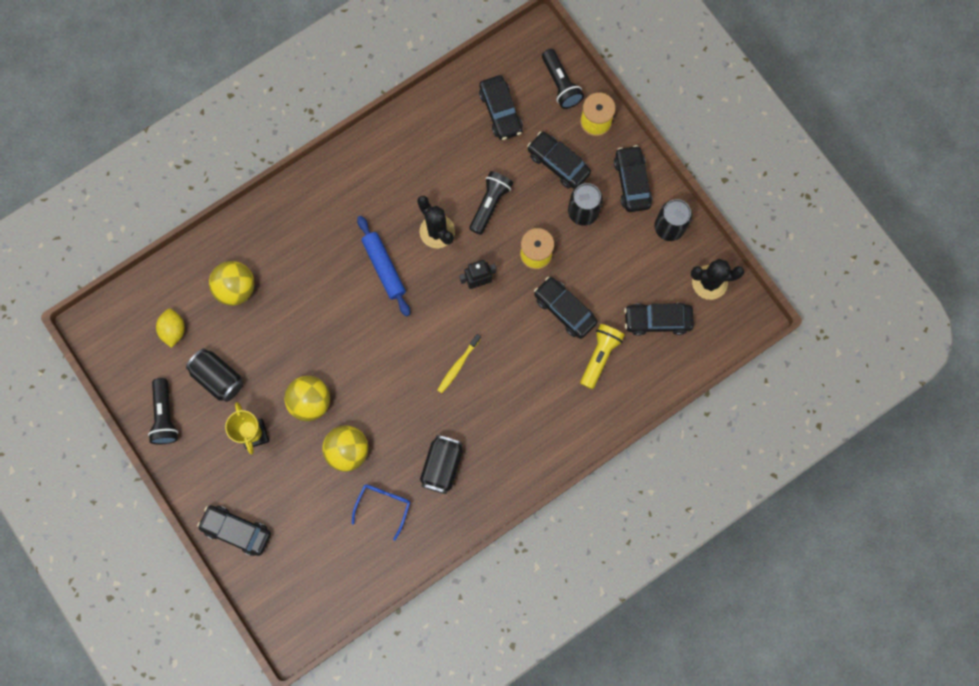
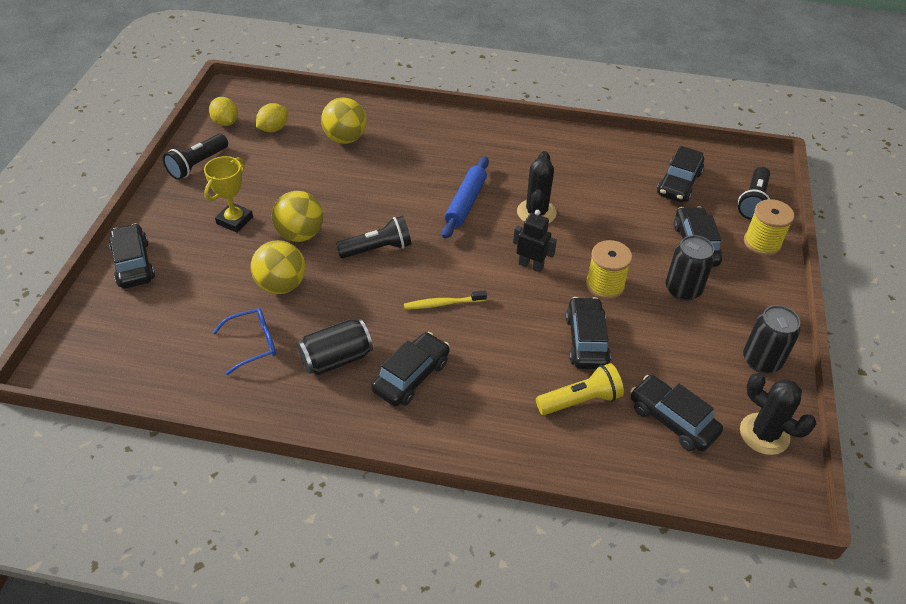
camera: 45 degrees right, 30 degrees down
(131, 359) = (225, 122): none -> yellow lemon
(218, 378) = (261, 172): black can -> none
(490, 204) = (602, 228): black flashlight -> black flashlight (377, 249)
(632, 182) = (755, 303): black car -> black car (411, 376)

